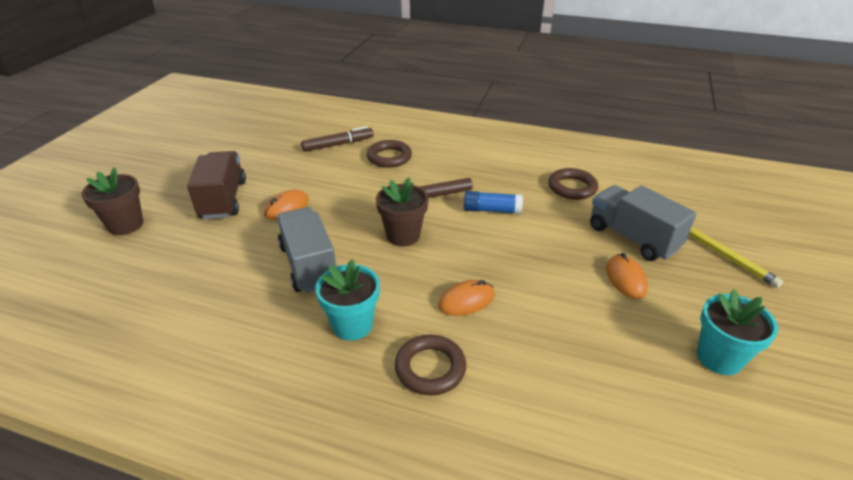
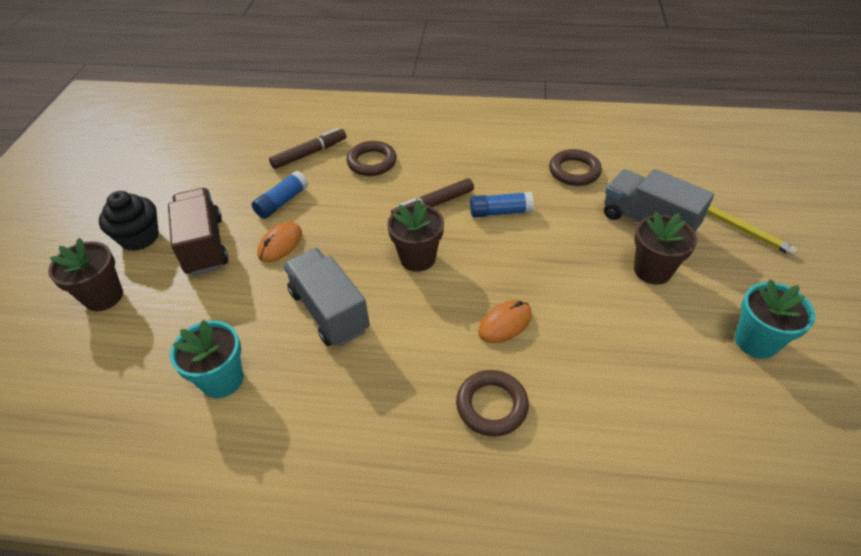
camera: 10 degrees left, 10 degrees up
(173, 186) = (139, 237): none -> black cupcake
(301, 177) = (282, 202): none -> blue glue stick
(352, 325) = (399, 373): turquoise flower pot -> turquoise flower pot (222, 380)
(626, 279) = (652, 270): orange mouse -> brown flower pot

